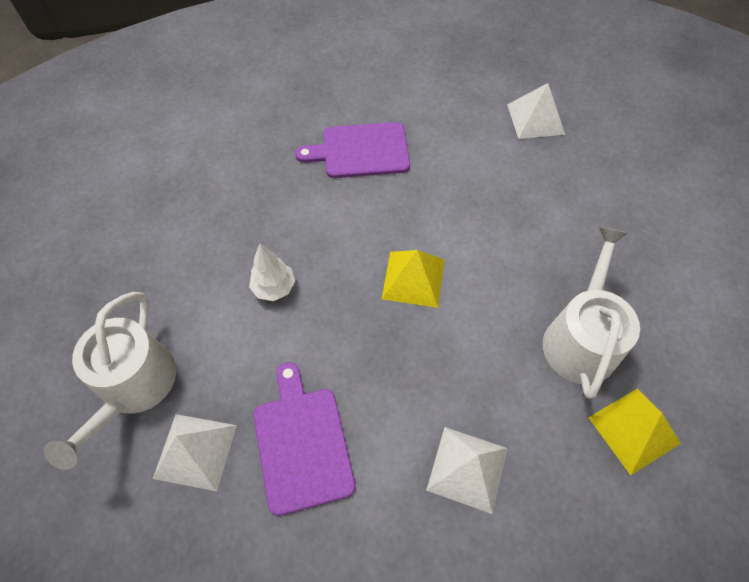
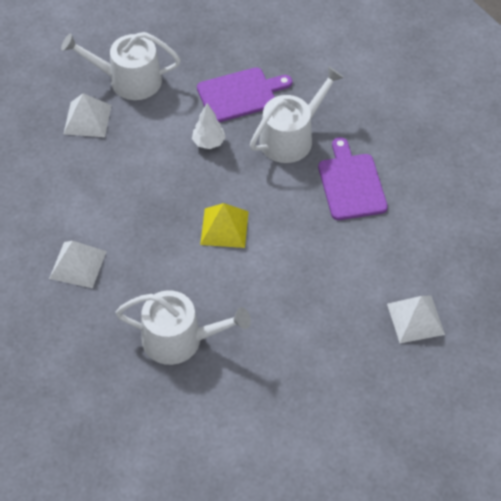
camera: 85 degrees right, 5 degrees down
(284, 199) = (291, 137): none -> white watering can
(302, 443) = (93, 173): purple cutting board -> purple cutting board (240, 94)
(634, 430) = (107, 368): yellow pyramid -> none

